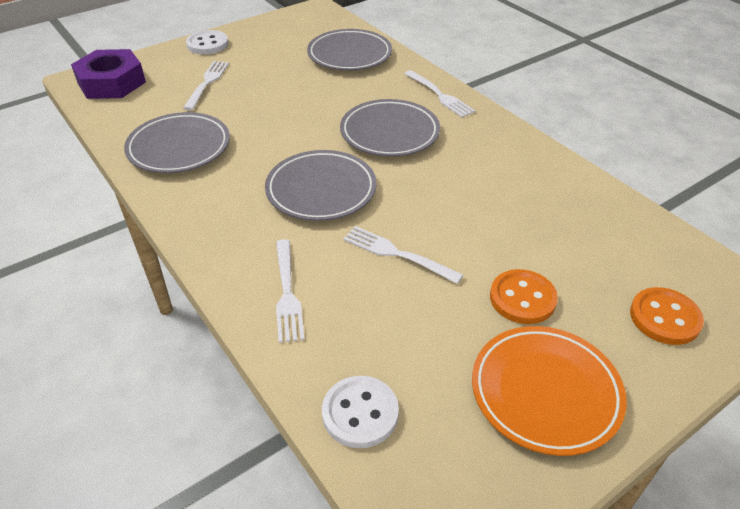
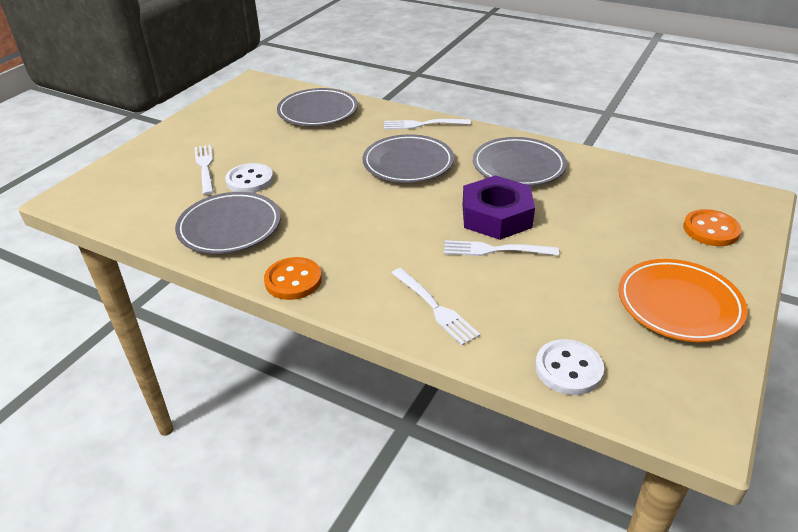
camera: 25 degrees left, 5 degrees down
(111, 83) = (104, 192): purple nut -> purple nut (496, 216)
(207, 44) = (173, 135): white button -> white button (250, 180)
(321, 190) = (391, 223): grey plate -> grey plate (518, 166)
(439, 95) = (423, 124): white fork -> white fork turned 150 degrees clockwise
(522, 298) = (611, 249): orange button -> orange button (293, 280)

